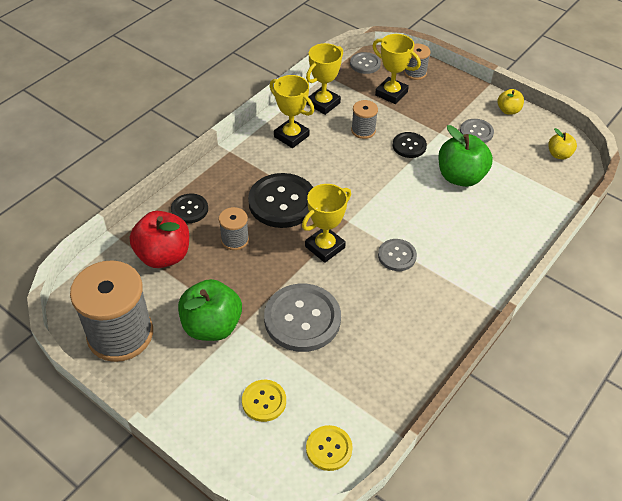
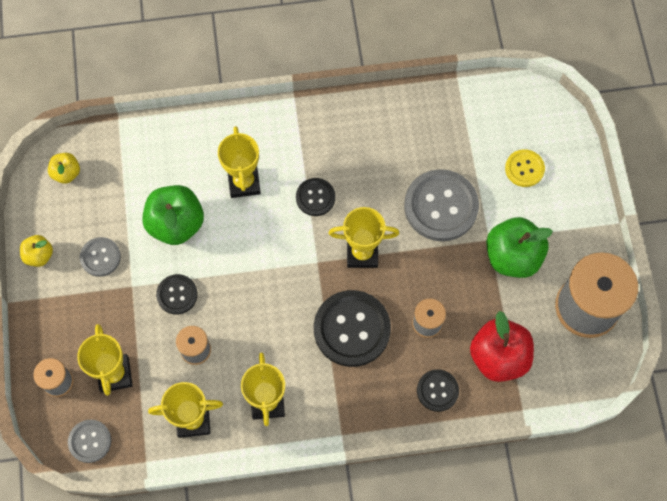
camera: 135 degrees left, 20 degrees up
(329, 448) = (510, 105): yellow button -> none
(397, 256) = (315, 197): grey button -> black button
(453, 229) = (244, 182): none -> yellow trophy

